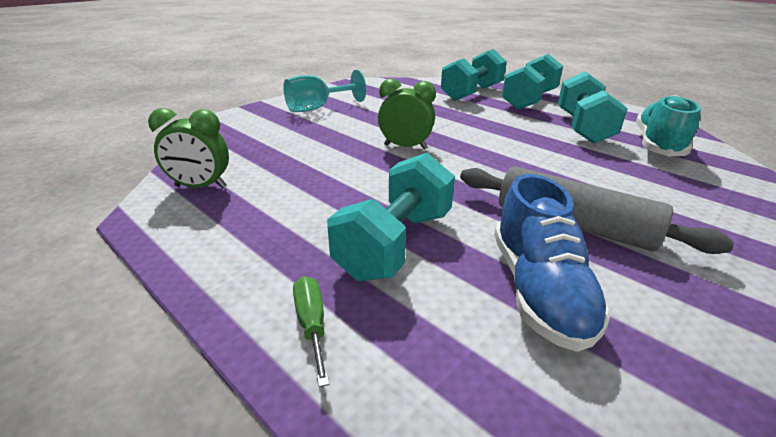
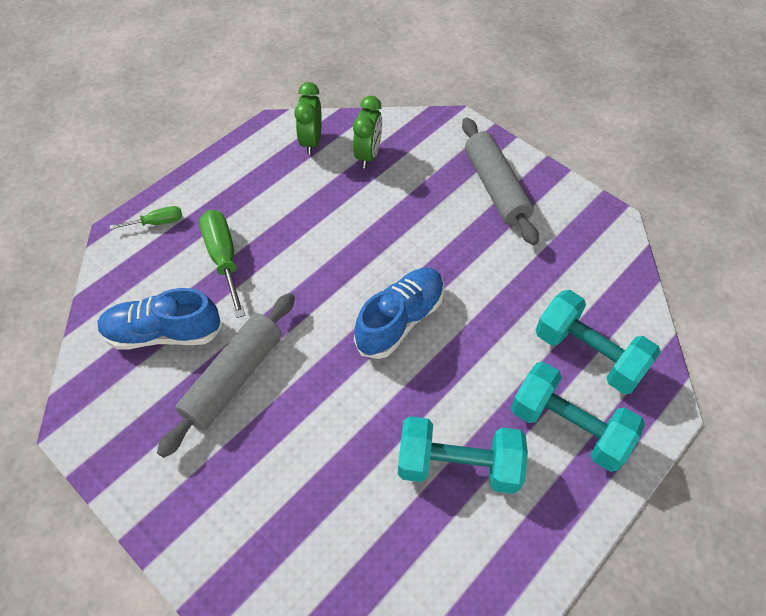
camera: 90 degrees right, 25 degrees up
(317, 108) = (495, 188): turquoise goblet -> grey rolling pin
(395, 244) = (224, 258): turquoise dumbbell -> green screwdriver
(405, 147) = (388, 268): green clock -> green clock (368, 155)
(463, 143) = (400, 320): none -> blue shoe
(658, 145) = (403, 539): turquoise shoe -> none

